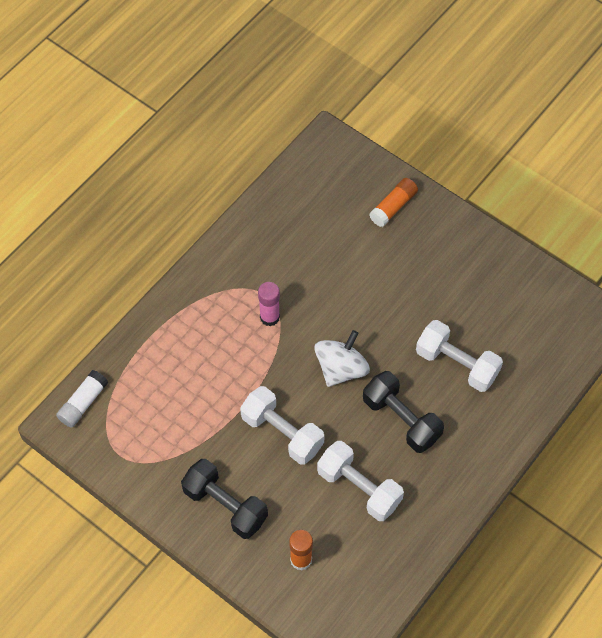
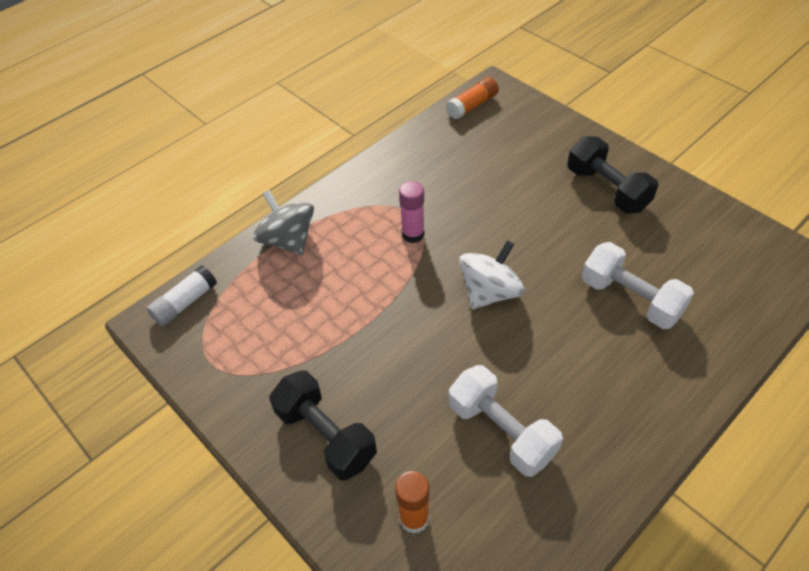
camera: 10 degrees right, 10 degrees down
(159, 333) = (288, 240): none -> grey spinning top
(282, 433) = (410, 356): white dumbbell -> none
(393, 207) = (559, 144): orange glue stick -> orange glue stick (472, 105)
(401, 419) = (560, 354): black dumbbell -> black dumbbell (607, 189)

